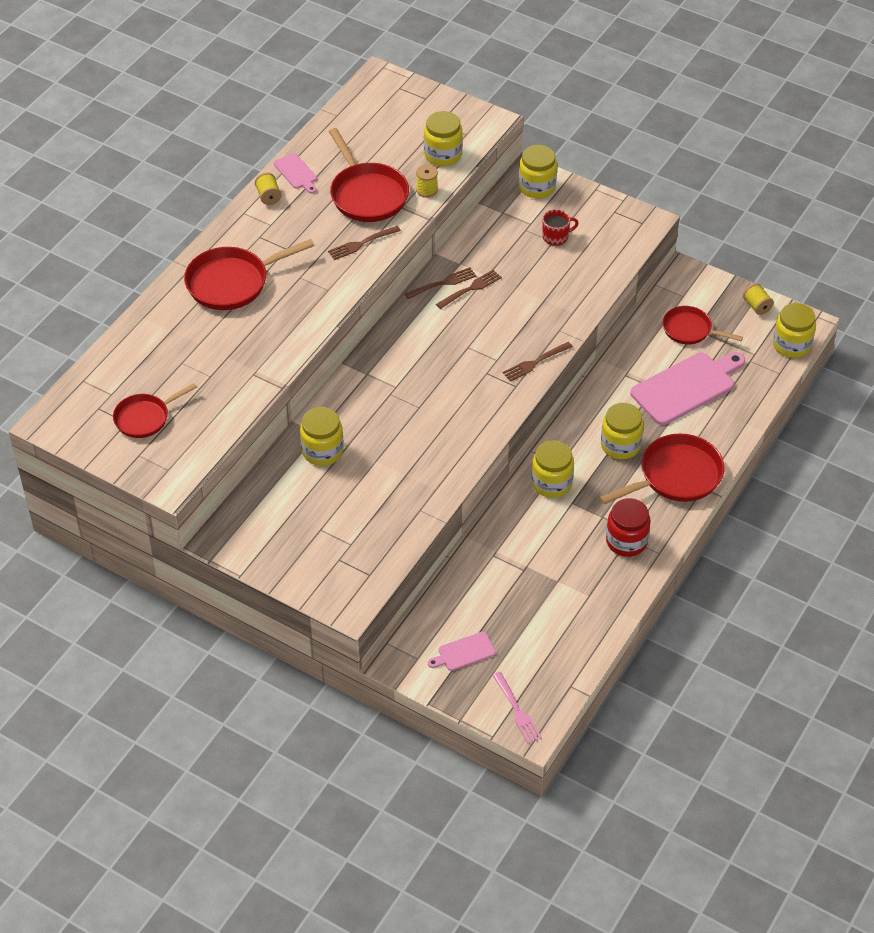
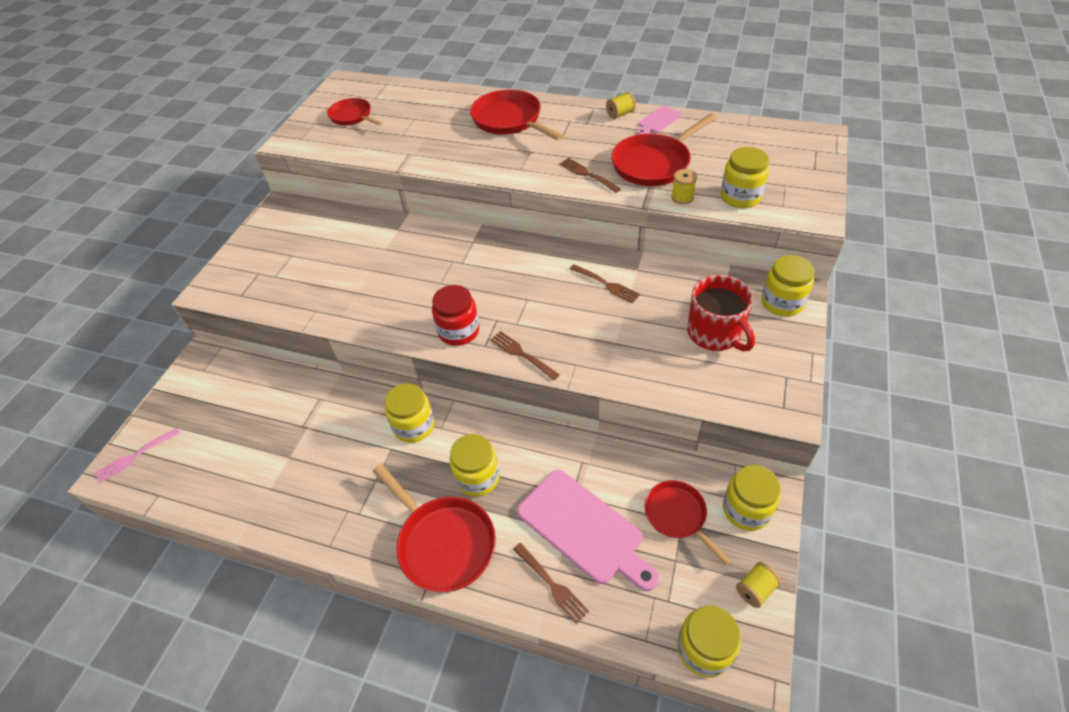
camera: 80 degrees right, 0 degrees up
(322, 451) = (377, 236): yellow jar -> yellow jar (746, 509)
(443, 283) = (605, 264): brown fork -> brown fork (551, 584)
(464, 652) = (206, 401): pink cutting board -> none
(556, 237) = (715, 333): red mug -> red mug, size x1.80
(626, 541) = (343, 509): red jar -> red jar (458, 331)
(690, 330) = (678, 516): red pan -> red pan turned 45 degrees counterclockwise

